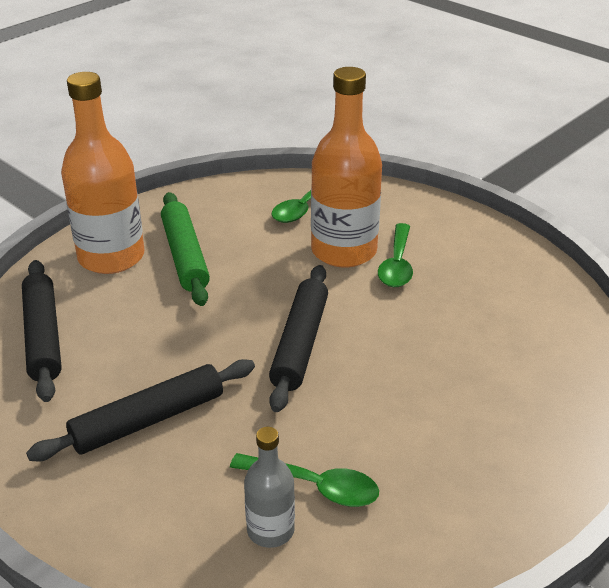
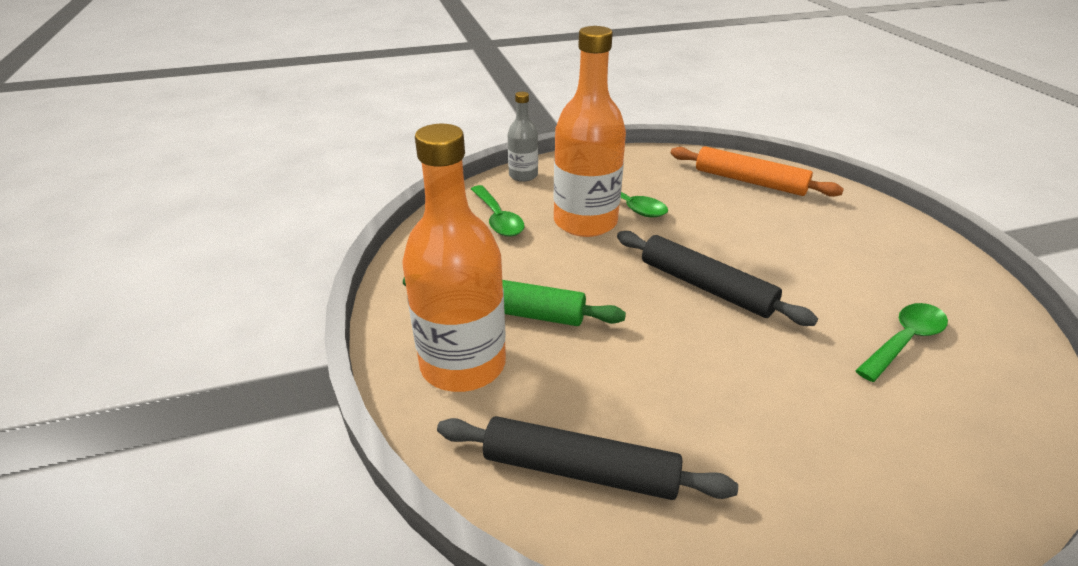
camera: 60 degrees left, 0 degrees up
(148, 420) = (779, 419): black rolling pin -> none
(270, 530) = (958, 384): grey bottle -> grey bottle (523, 175)
(540, 330) = (749, 181): none -> orange rolling pin

